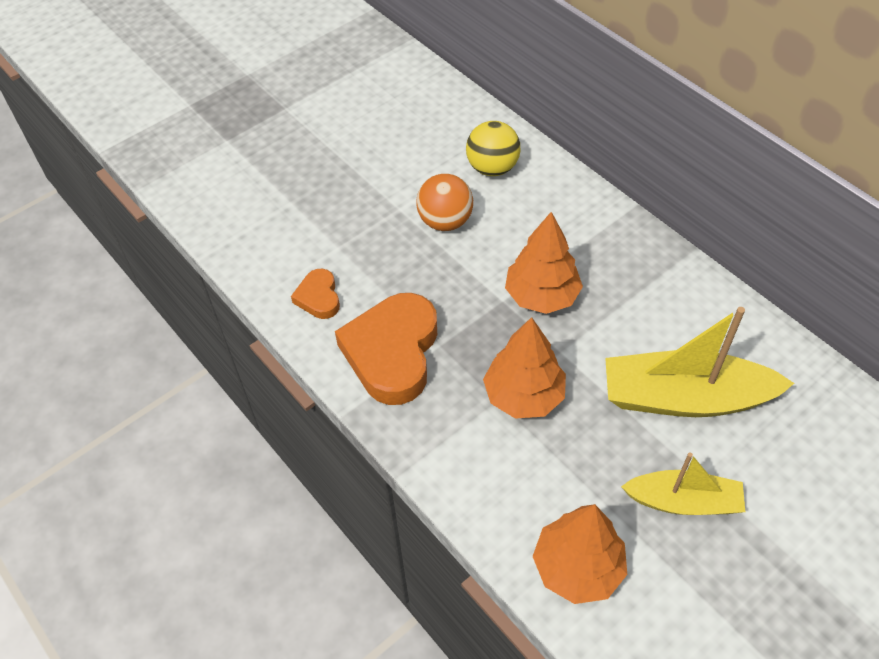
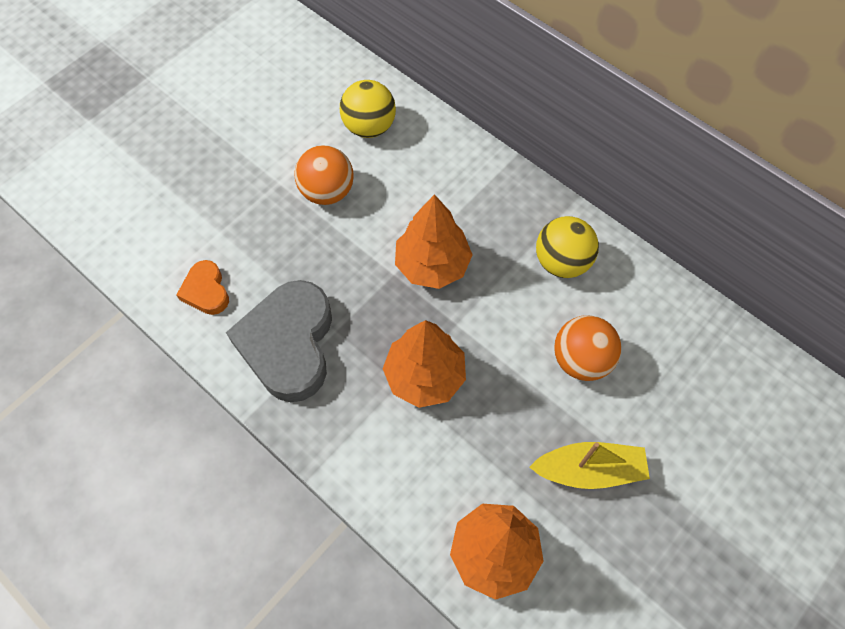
camera: 10 degrees left, 10 degrees up
(392, 352) = (288, 344): orange heart -> grey heart
(673, 306) = (562, 262): none -> yellow ball
(684, 398) = (581, 360): yellow boat -> orange ball

